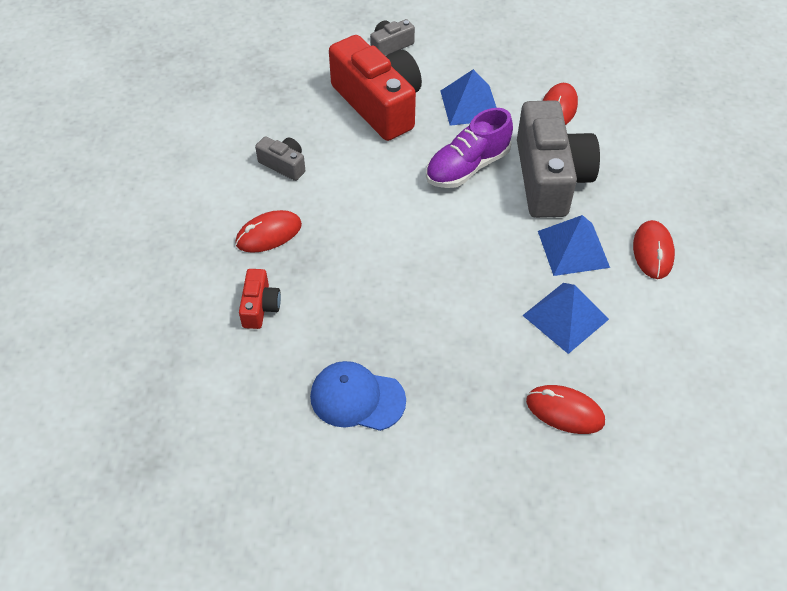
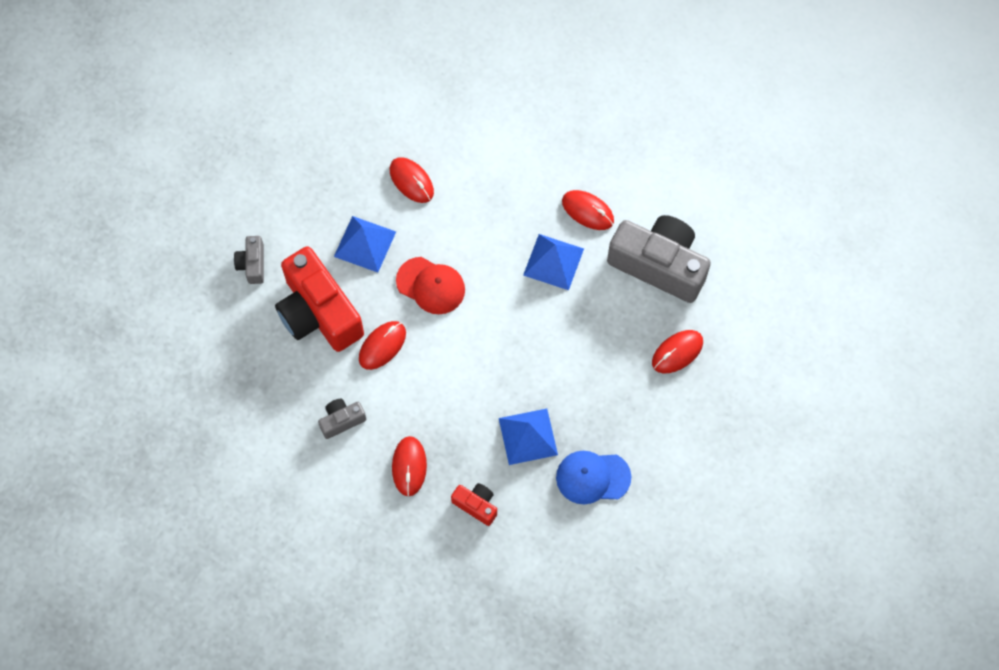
camera: 60 degrees left, 15 degrees up
(357, 398) = (592, 477): blue cap -> blue cap turned 45 degrees clockwise
(378, 104) = (318, 312): red camera -> red camera turned 120 degrees counterclockwise
(379, 160) = (382, 346): none -> red mouse
(467, 167) = (431, 286): purple shoe -> red cap
(550, 178) = (478, 234): grey camera -> grey camera (659, 265)
(565, 317) = (607, 305): blue pyramid -> blue pyramid (528, 436)

